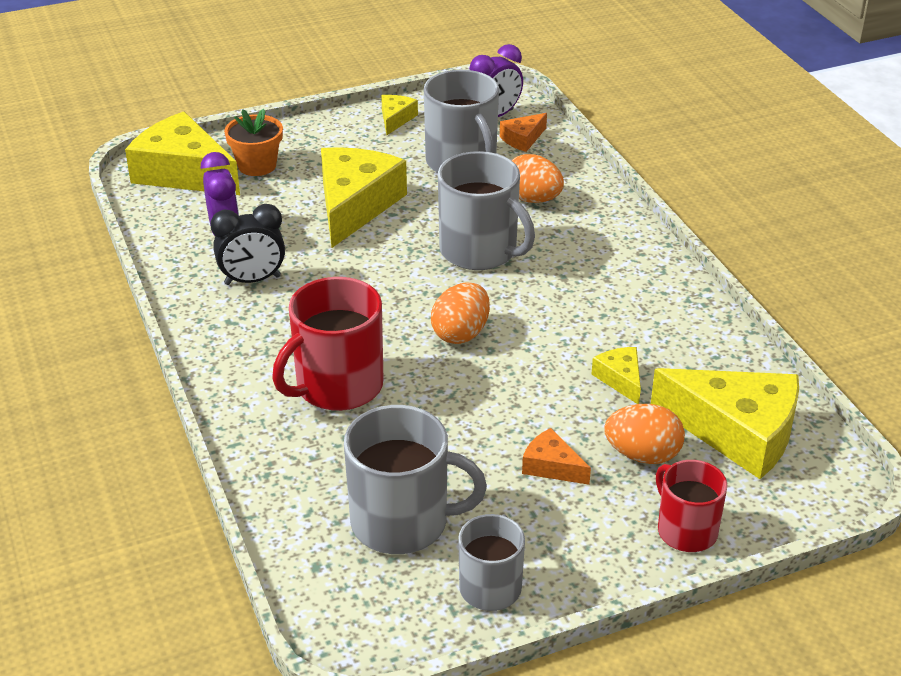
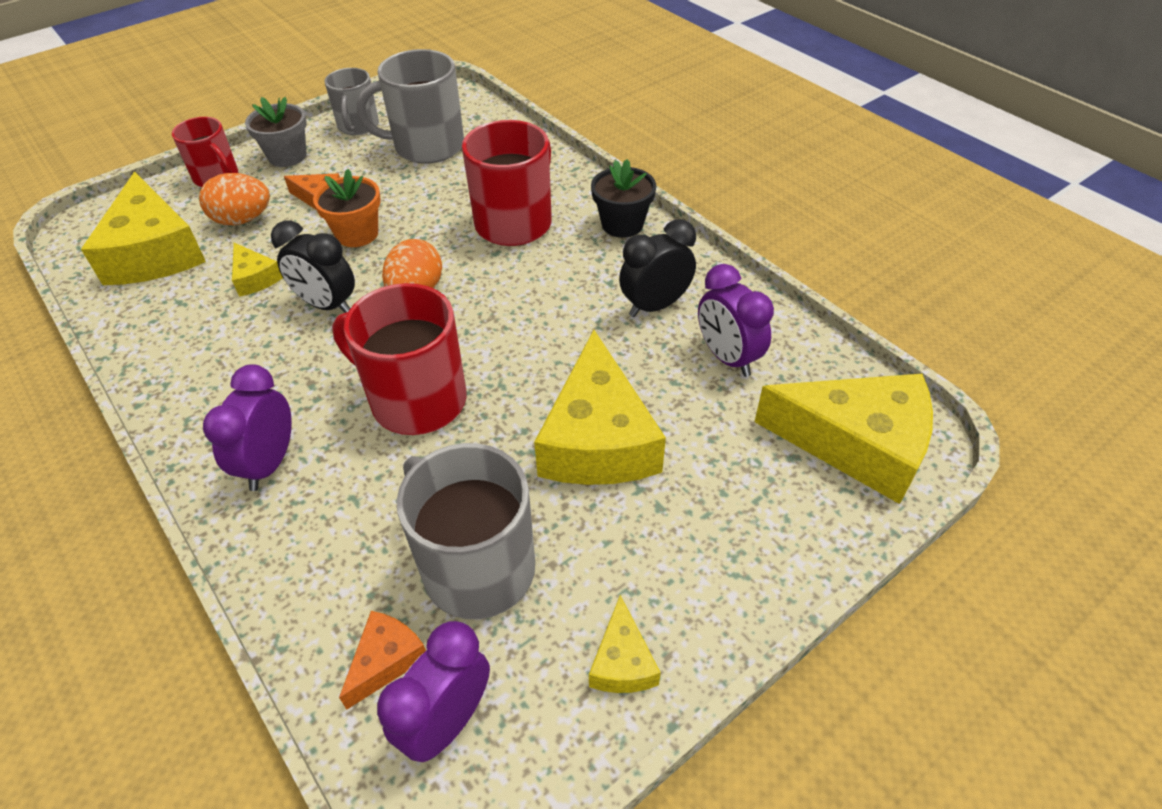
camera: 165 degrees right, 10 degrees up
(228, 361) = (622, 224): none -> black flower pot
(257, 165) = (771, 483): orange flower pot -> orange flower pot (357, 234)
(480, 251) = (416, 400): grey mug -> red mug
(532, 199) = (357, 509): orange egg -> none
(547, 338) = (327, 305): none -> black clock
(593, 548) = (287, 156): none -> grey flower pot
(594, 233) = (269, 463): none -> purple clock
(737, 432) = (154, 252): yellow cheese -> yellow cheese turned 120 degrees counterclockwise

